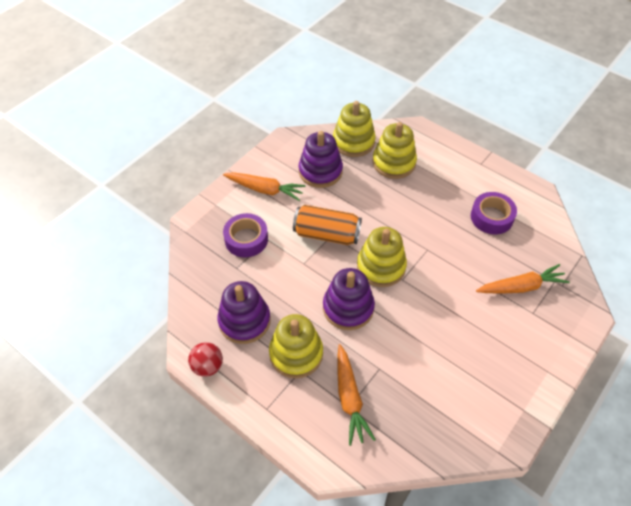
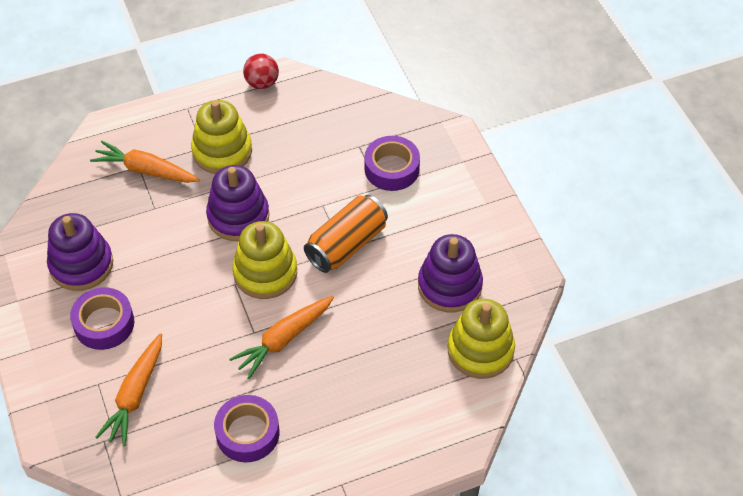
camera: 120 degrees right, 0 degrees up
(244, 321) = (289, 127): purple stacking toy -> purple stacking toy (81, 265)
(265, 190) = (455, 216): orange carrot -> orange carrot (283, 339)
(394, 163) = (412, 376): yellow stacking toy -> none
(492, 338) = (104, 323): none -> purple tape

